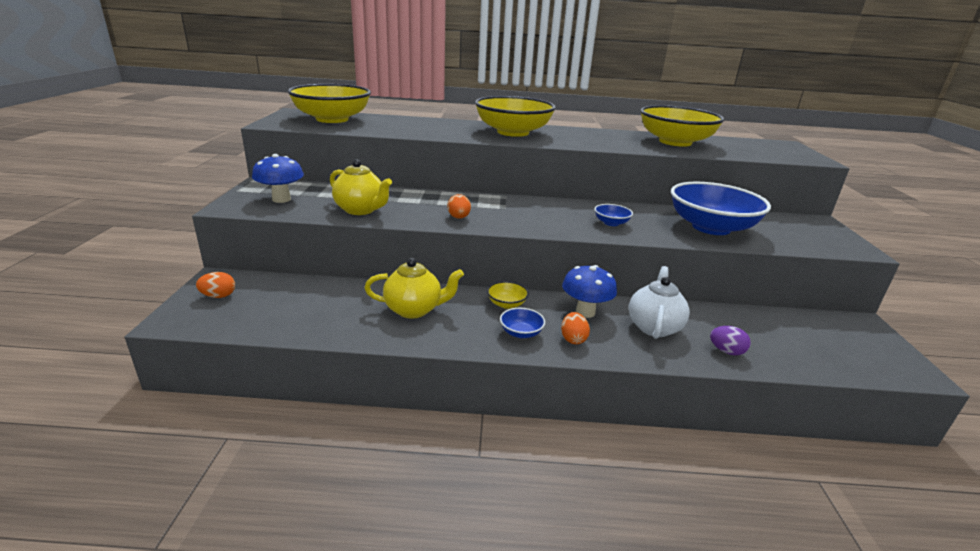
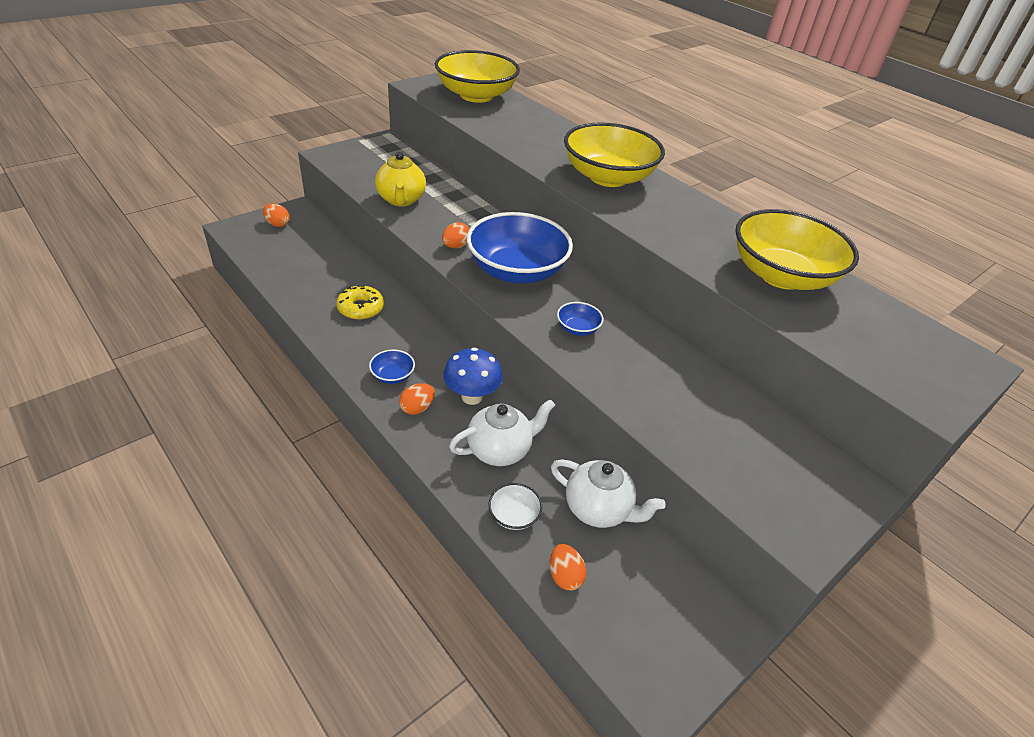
camera: 45 degrees right, 15 degrees up
(281, 199) = (369, 162): blue mushroom -> none
(414, 310) = (360, 308): yellow teapot -> yellow donut
(506, 304) = (428, 347): yellow bowl -> none
(711, 227) = (676, 398): blue bowl -> blue bowl (516, 271)
(726, 351) = (514, 515): purple egg -> white bowl
(741, 319) = (598, 509): none -> white teapot
(797, 358) = (565, 576): none -> orange egg

